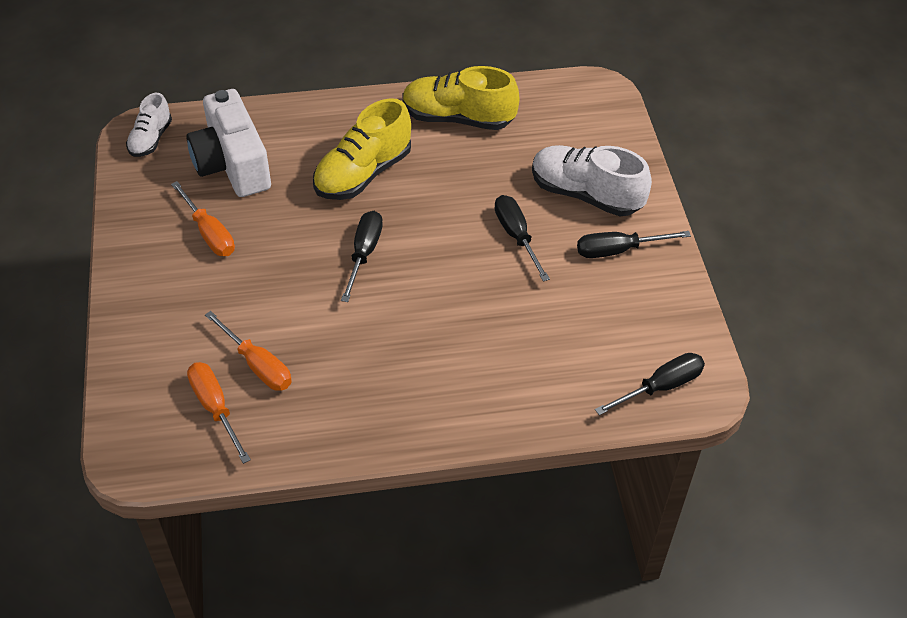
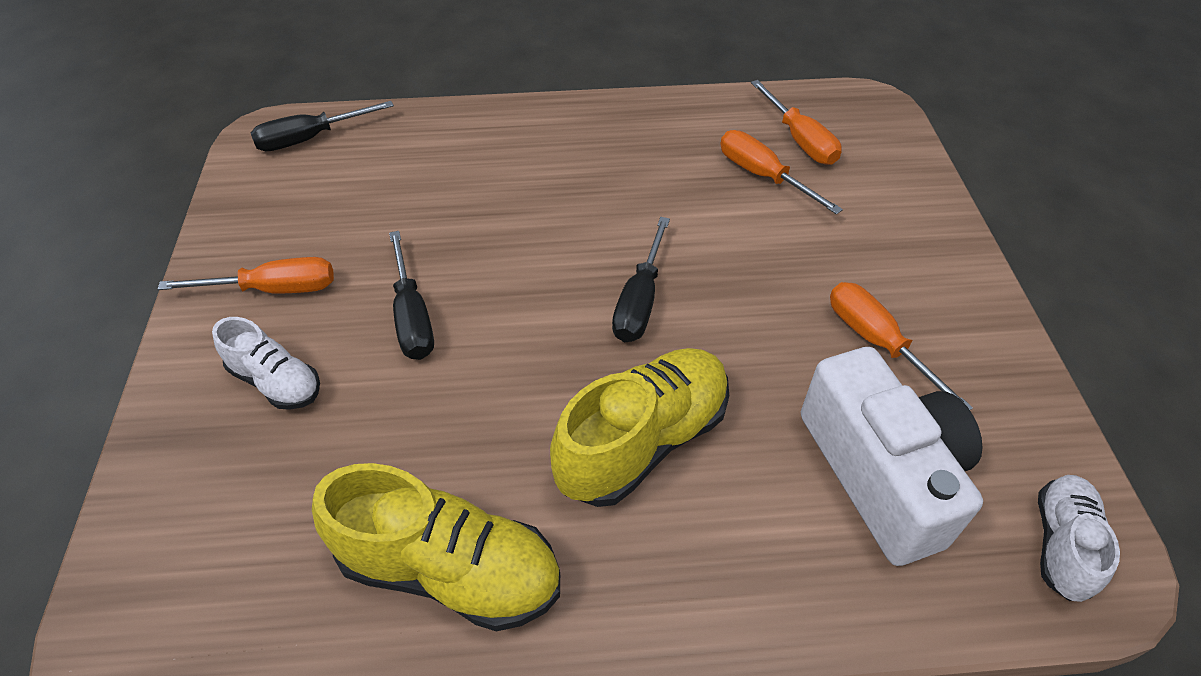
camera: 175 degrees left, 0 degrees up
(585, 194) = (276, 382): white shoe -> white shoe, size x0.58
(618, 250) = (274, 289): black screwdriver -> orange screwdriver

